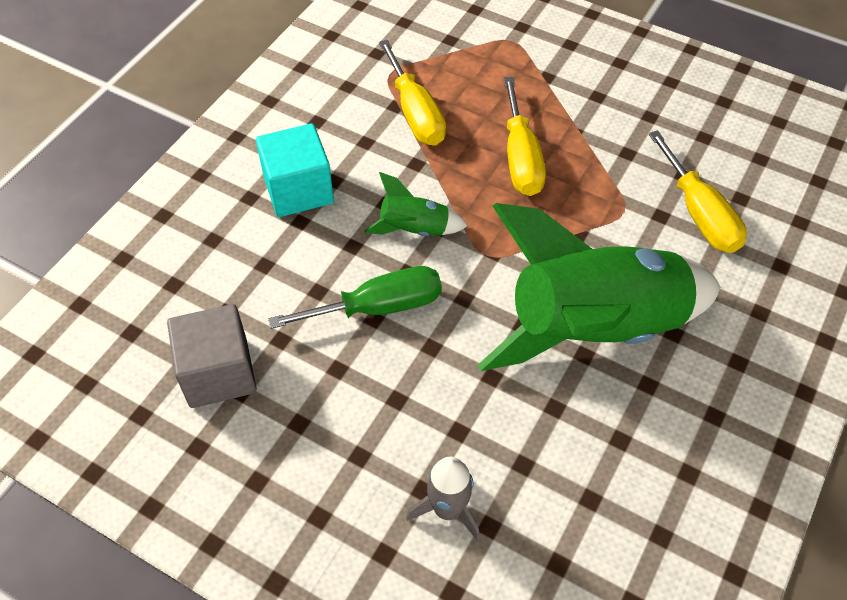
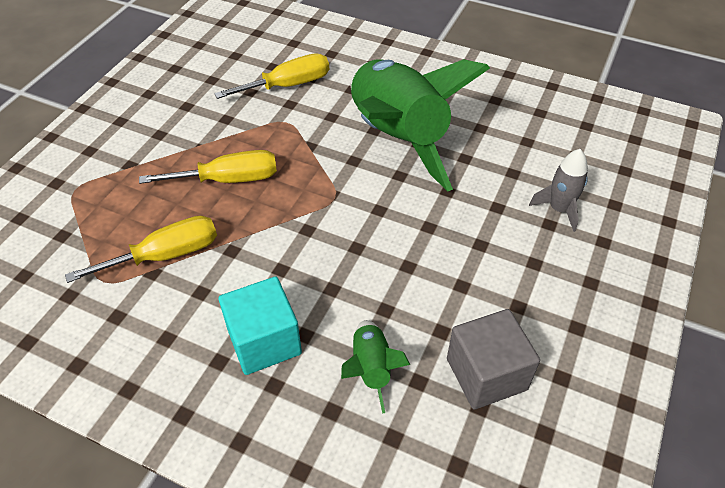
camera: 95 degrees left, 5 degrees down
(378, 307) = (396, 263): green screwdriver -> none
(414, 229) = (311, 245): green rocket -> green rocket (371, 368)

